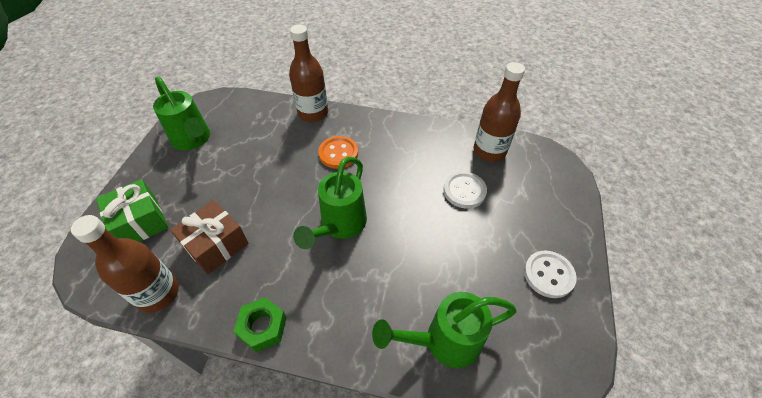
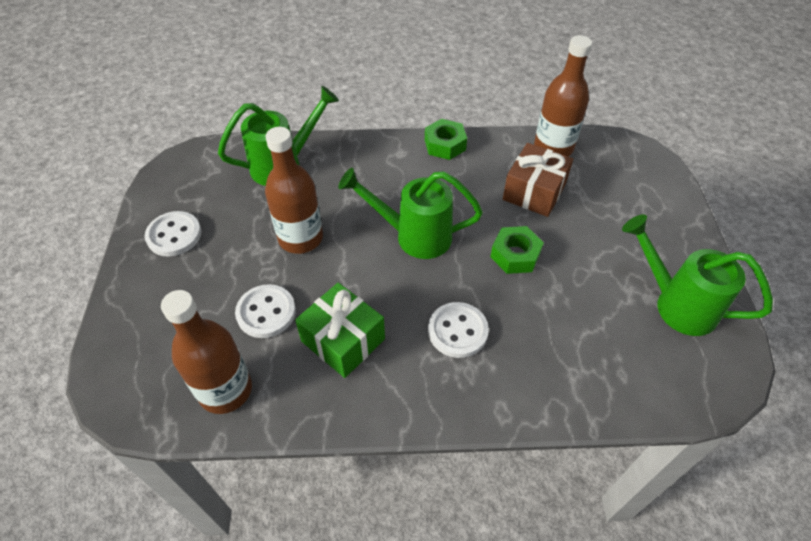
camera: 165 degrees right, 0 degrees up
(140, 222) = (631, 195): green gift -> green gift (343, 340)
(270, 193) = (515, 255): none -> green nut
(313, 113) = (536, 401): brown bottle -> brown bottle (300, 238)
(338, 153) = (457, 331): orange button -> white button
(339, 226) = (413, 236): green watering can -> green watering can turned 90 degrees counterclockwise

